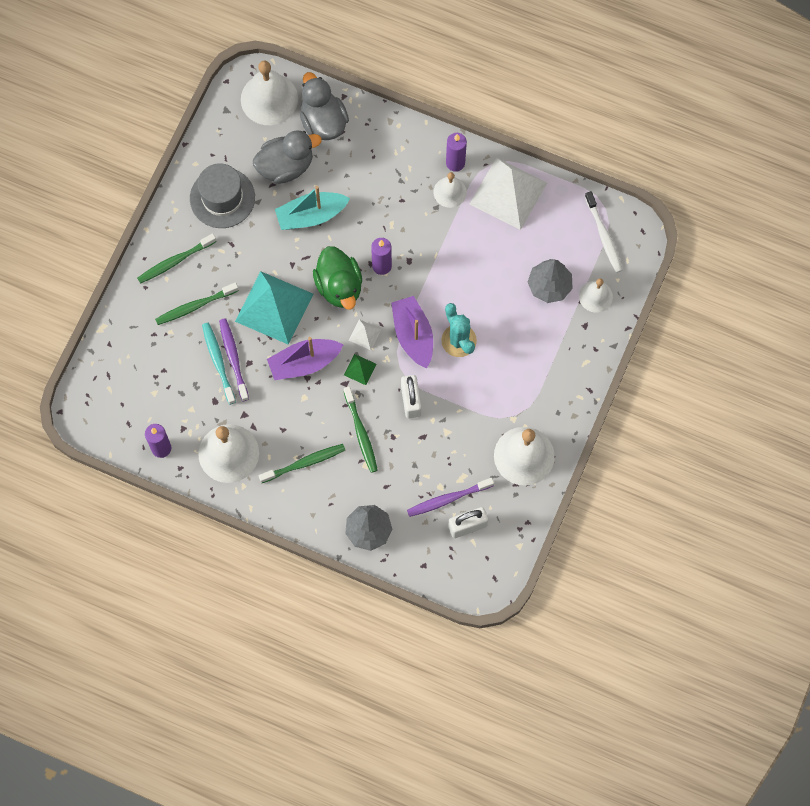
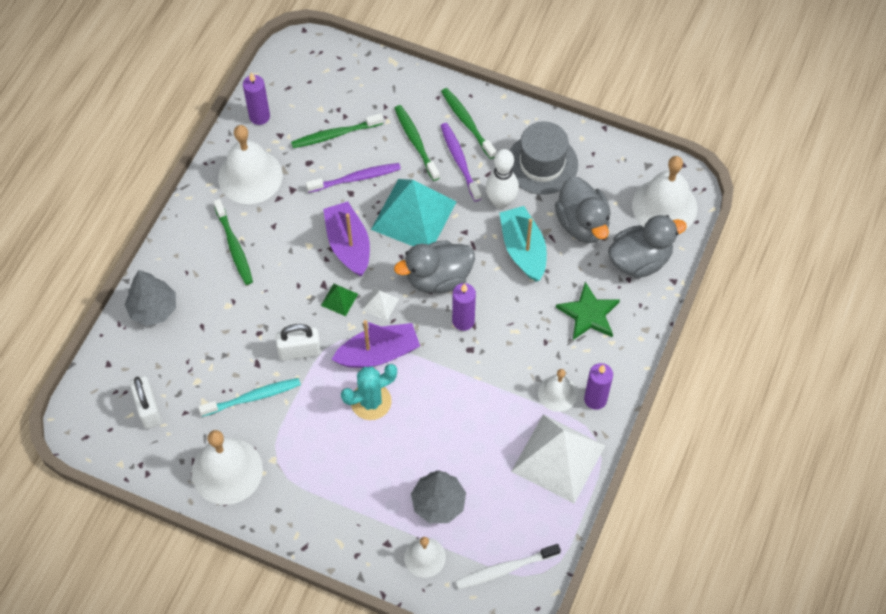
camera: 90 degrees right, 10 degrees down
(218, 362) = (352, 164): turquoise toothbrush -> turquoise toothbrush (253, 397)
(261, 233) = (501, 202): none -> white bowling pin
(339, 286) = (438, 278): green duck -> grey duck
(361, 433) = (265, 301): green toothbrush -> green toothbrush (335, 135)
(375, 165) = (589, 314): none -> green star
(448, 499) = (182, 389): purple toothbrush -> purple toothbrush (459, 161)

